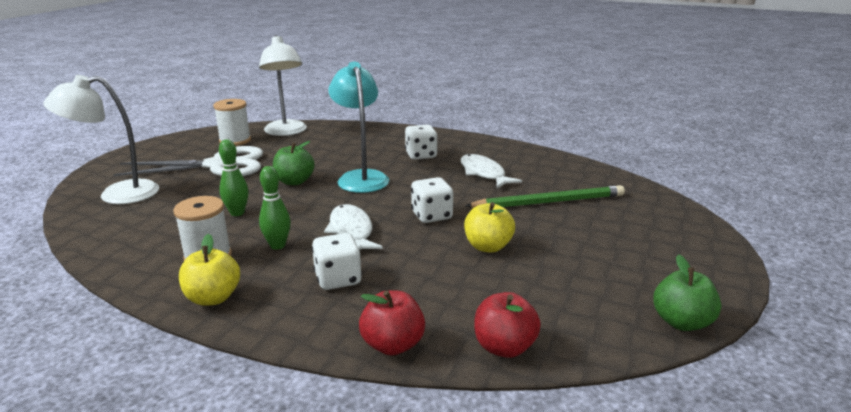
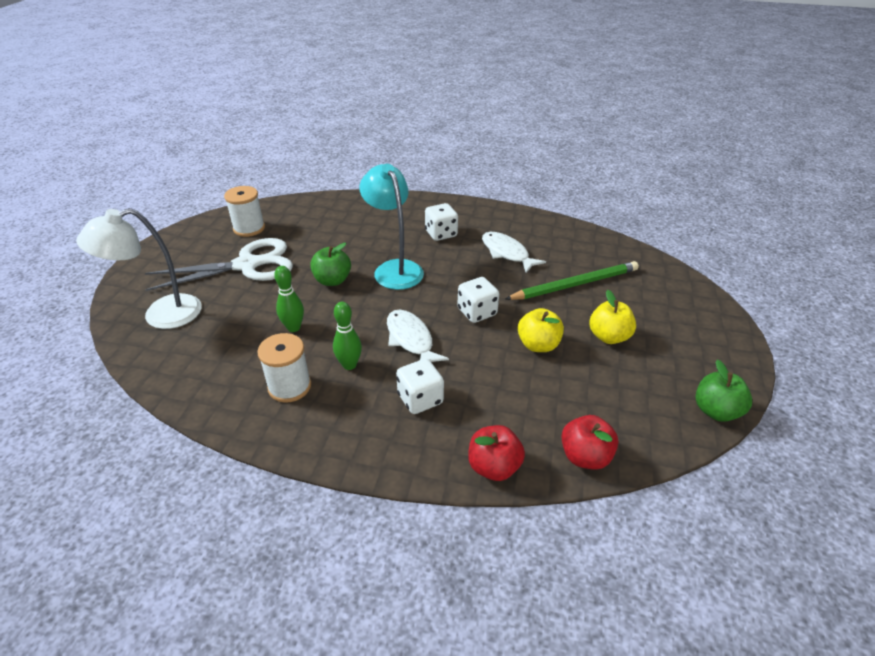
camera: 10 degrees left, 15 degrees up
(213, 298) = (316, 435): yellow apple -> yellow apple (608, 337)
(286, 132) = (297, 212): white lamp -> none

